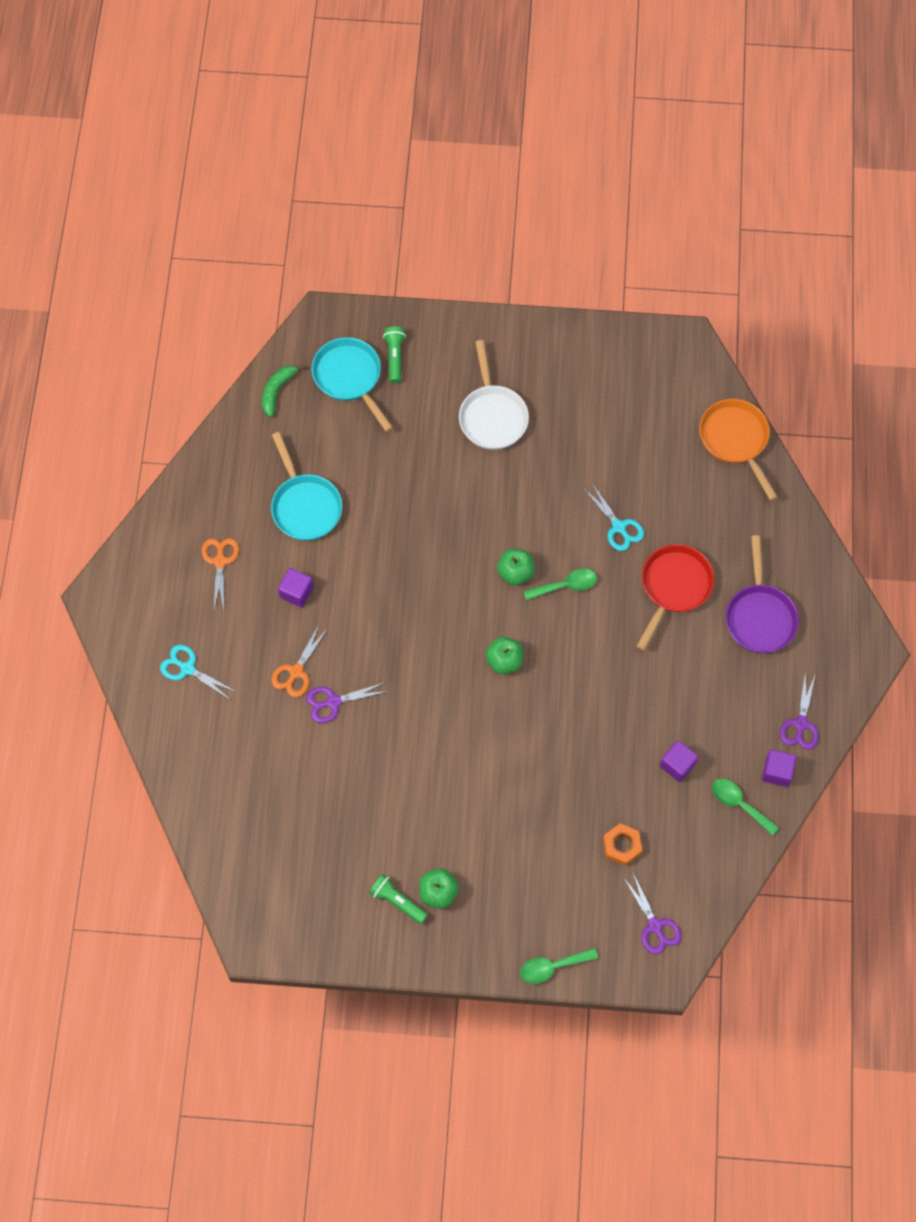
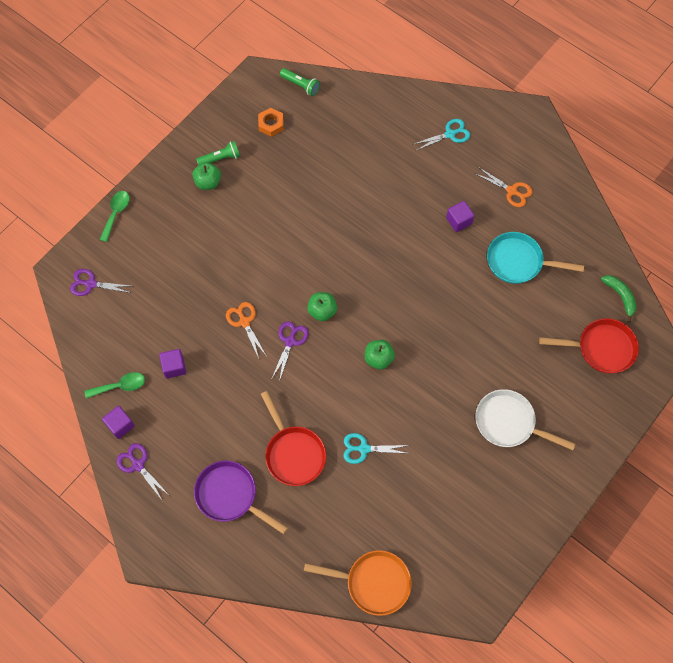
camera: 125 degrees right, 0 degrees up
(296, 671) = (404, 190): orange scissors -> orange scissors (244, 322)
(333, 702) = (369, 198): purple scissors -> purple scissors (290, 341)
(349, 378) = (601, 348): turquoise pan -> red pan
(395, 357) = (600, 388): green flashlight -> green flashlight (300, 85)
(566, 585) = (346, 384): green spoon -> none
(622, 846) = (152, 299): orange nut -> orange nut (271, 124)

